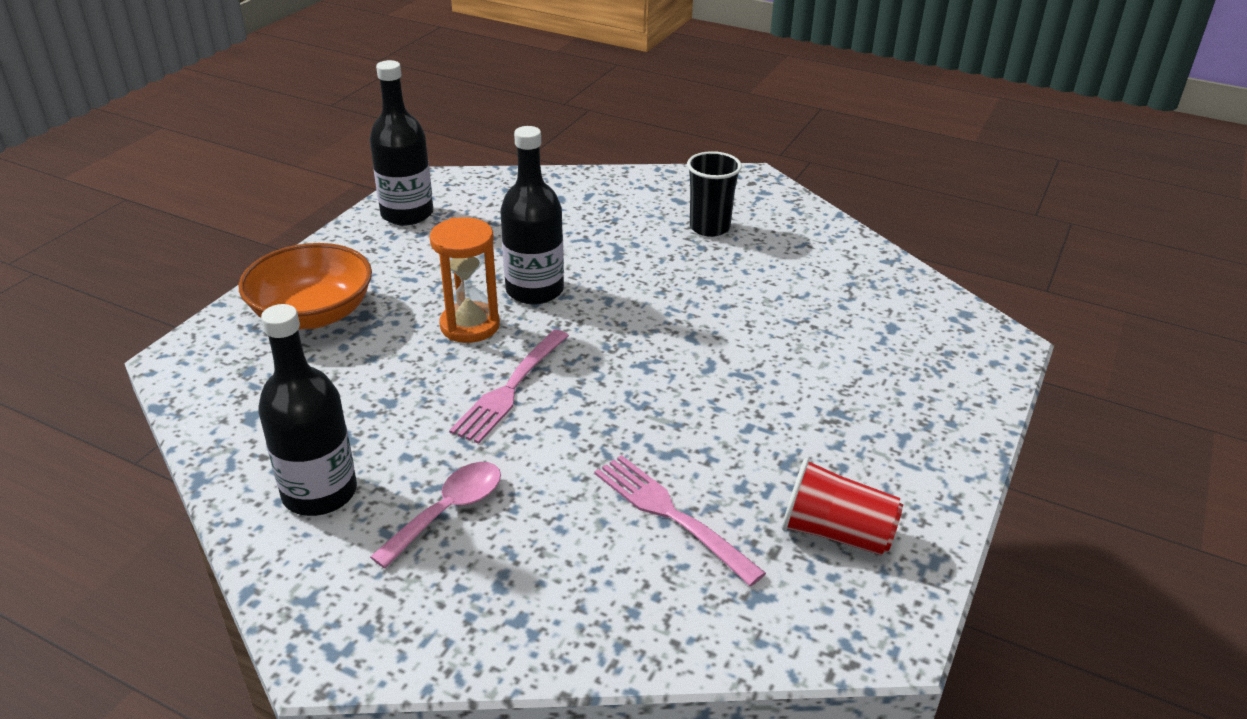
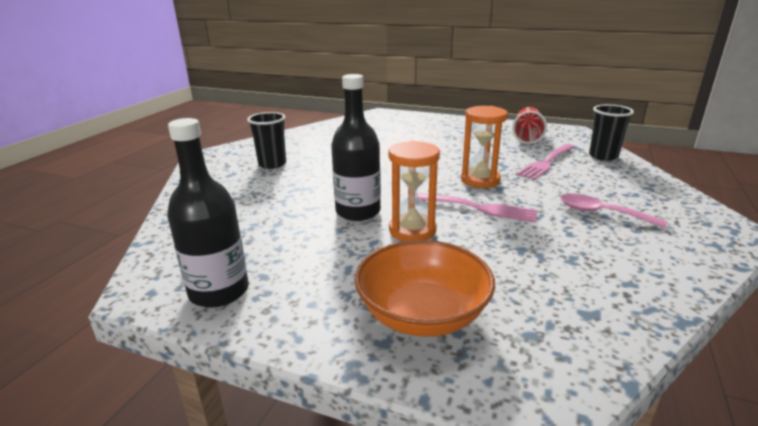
camera: 95 degrees left, 10 degrees down
(319, 493) = (634, 259): black bottle -> none
(607, 411) = (480, 180): none -> orange hourglass
(695, 620) = (603, 156): none -> black cup

